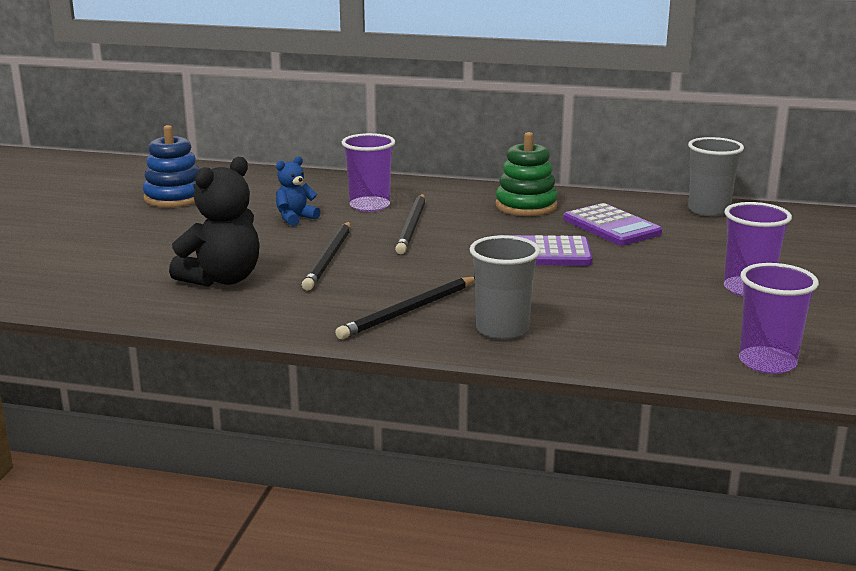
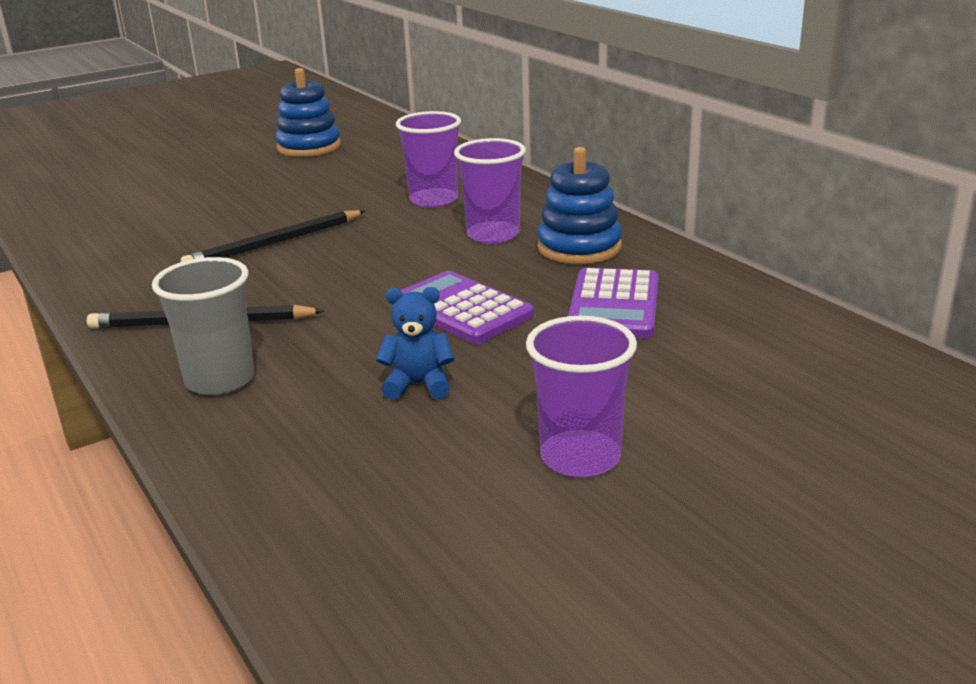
camera: 45 degrees right, 5 degrees up
(222, 279) = (161, 234): black teddy bear -> none
(295, 218) = (345, 194): blue teddy bear -> blue teddy bear (418, 384)
(412, 226) = (416, 234): black pencil -> none
(526, 206) = (579, 247): green stacking toy -> blue stacking toy
(708, 210) = (793, 327): grey cup -> none
(767, 362) = (353, 571): purple cup -> purple cup (493, 234)

